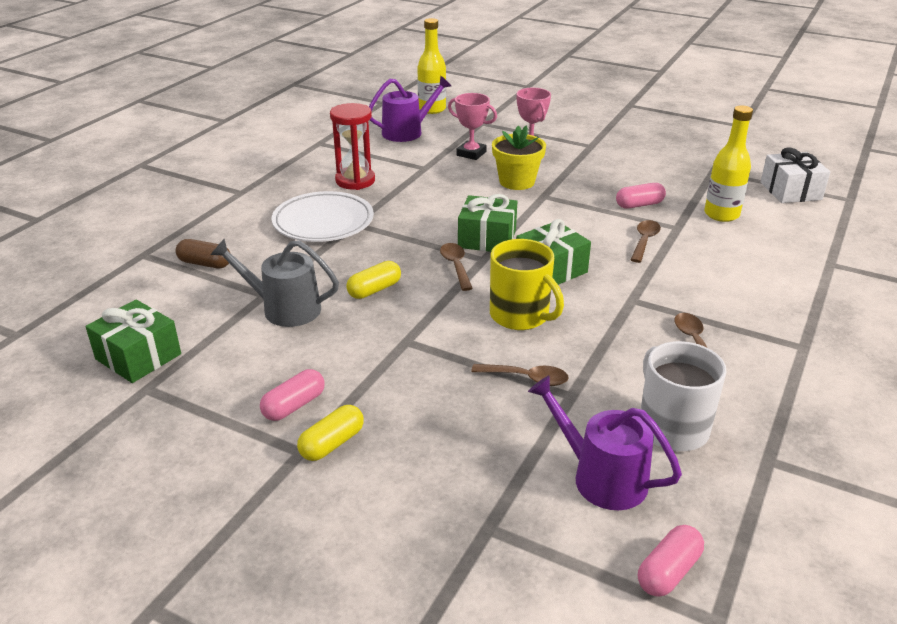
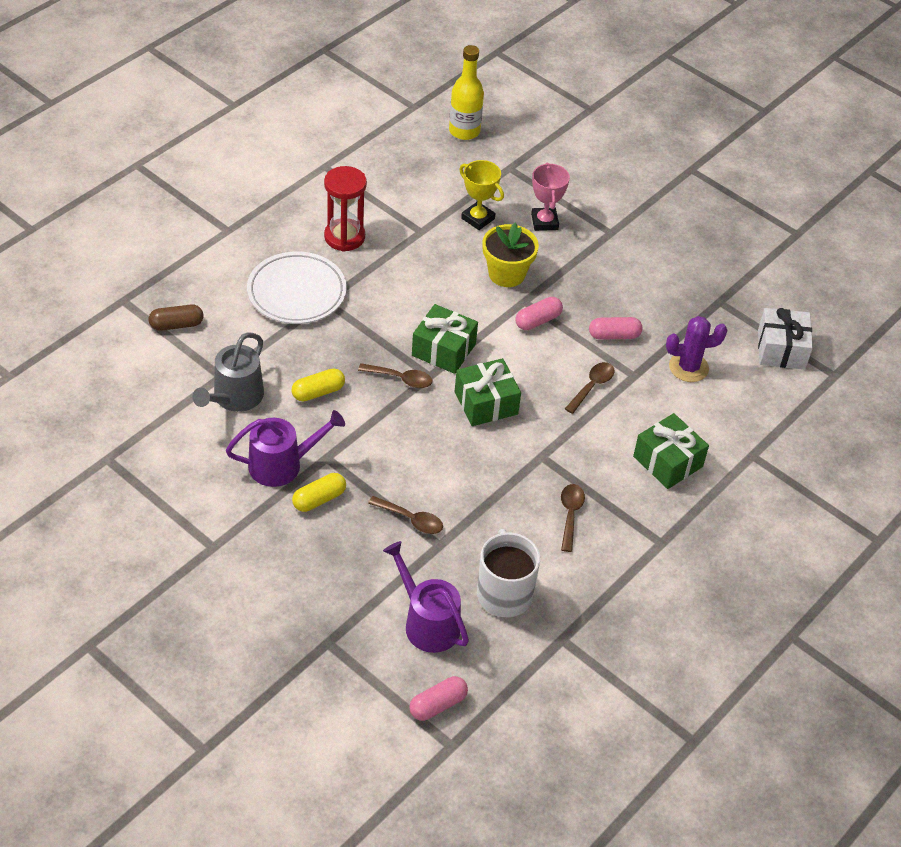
camera: 10 degrees right, 15 degrees up
(138, 356) = (105, 423): green gift -> green gift (668, 461)
(205, 263) = (176, 325): brown capsule -> brown capsule turned 45 degrees counterclockwise
(285, 309) = (235, 397): grey watering can -> grey watering can turned 90 degrees counterclockwise
(294, 406) = (218, 503): pink capsule -> pink capsule (538, 321)
(332, 443) = (238, 545): yellow capsule -> yellow capsule (319, 499)
(407, 132) = (422, 167): purple watering can -> purple watering can (281, 465)
(456, 266) = (401, 379): brown spoon -> brown spoon turned 105 degrees clockwise
(471, 153) = (478, 218): pink trophy -> yellow trophy
(520, 315) = (434, 452): yellow mug -> none
(721, 214) = (688, 367): yellow bottle -> purple cactus

